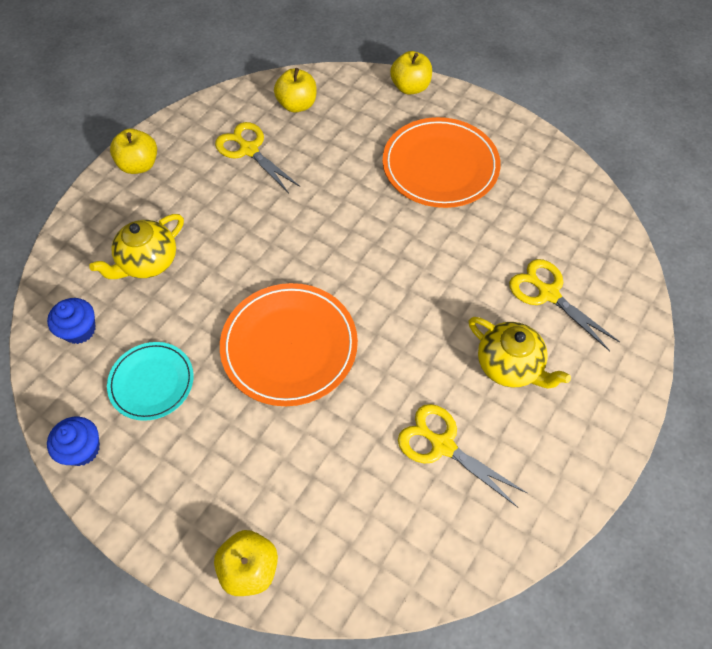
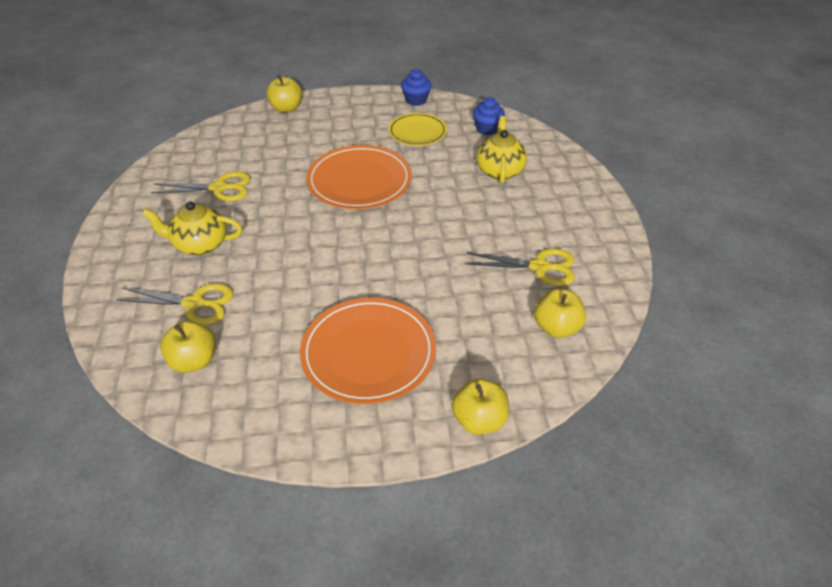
camera: 140 degrees right, 15 degrees down
(139, 165) = (595, 211): yellow apple -> yellow apple (194, 361)
(151, 382) = (417, 132): turquoise plate -> yellow plate

